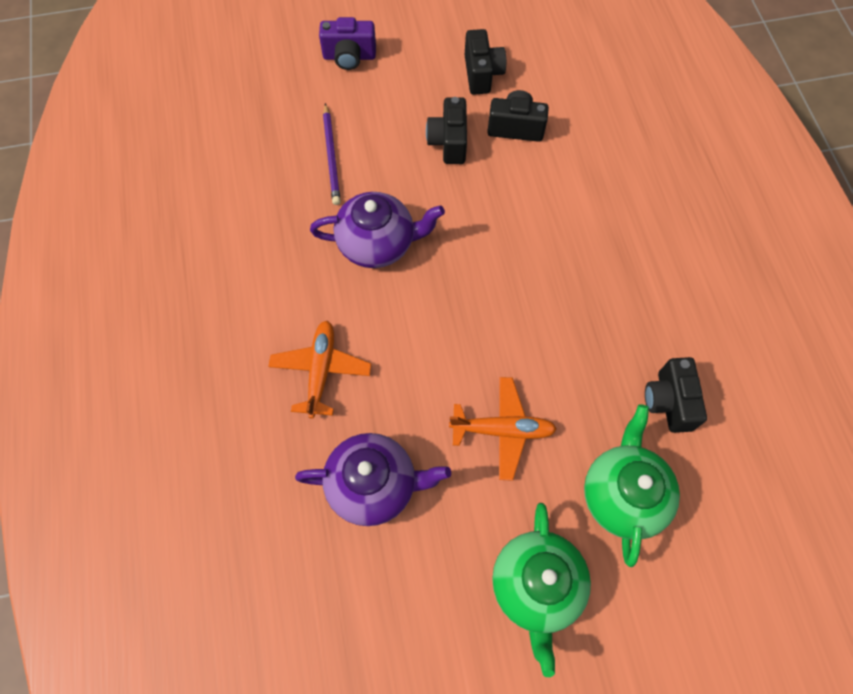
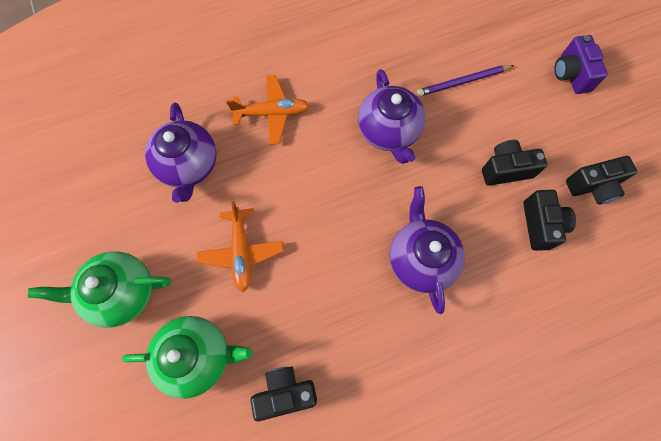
camera: 80 degrees right, 5 degrees up
(536, 242) = (421, 258): none -> purple teapot

